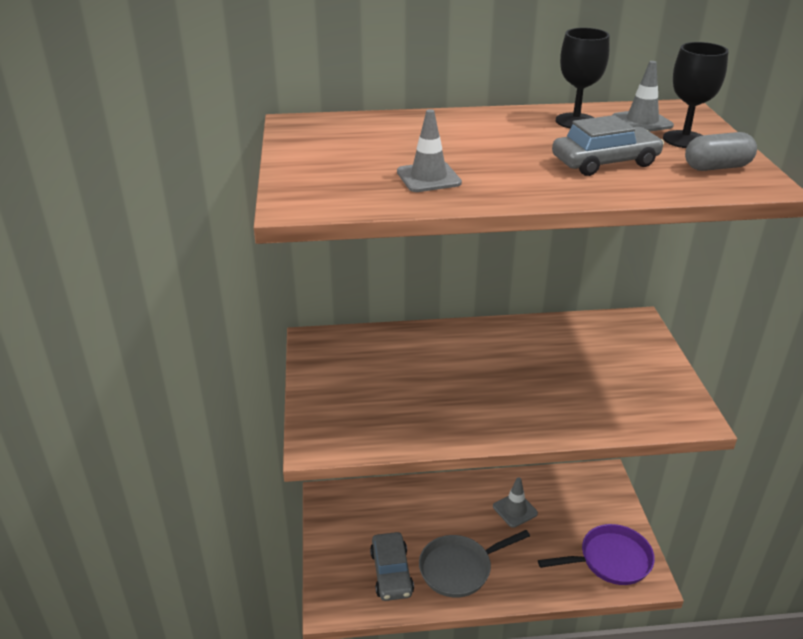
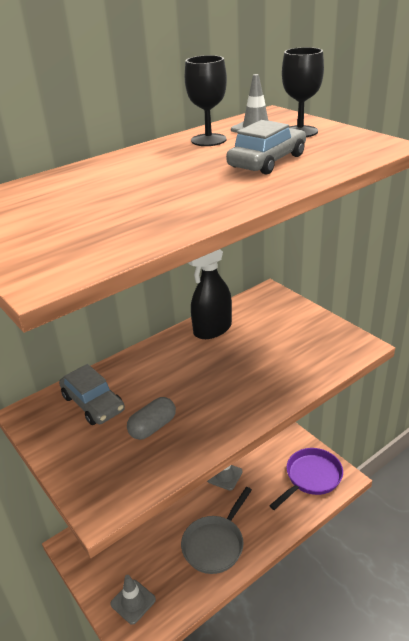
camera: 30 degrees left, 0 degrees up
(391, 573) = (166, 579): grey car -> grey car (93, 403)
(428, 177) = (143, 214): grey traffic cone -> grey traffic cone (133, 601)
(541, 335) = (212, 329): none -> black spray bottle
(717, 167) = (345, 143): grey capsule -> grey capsule (153, 427)

